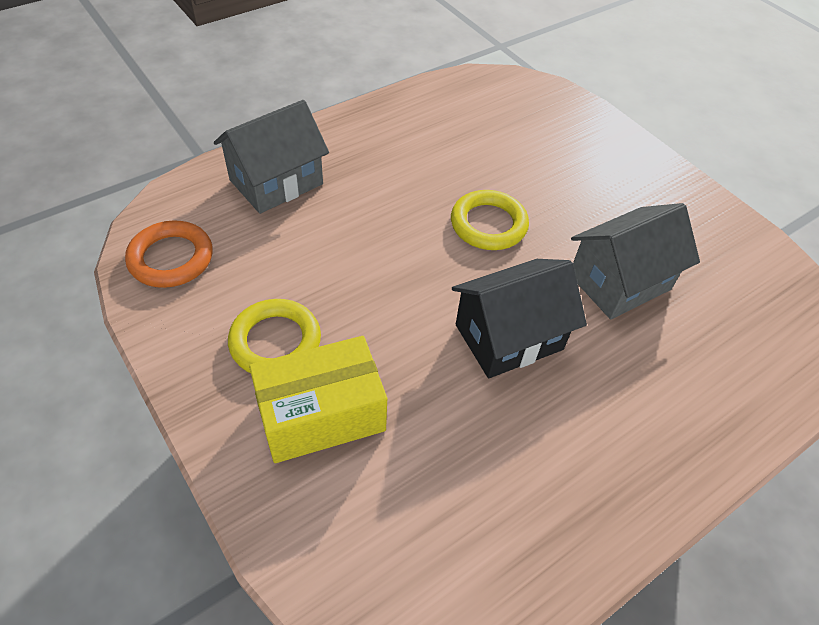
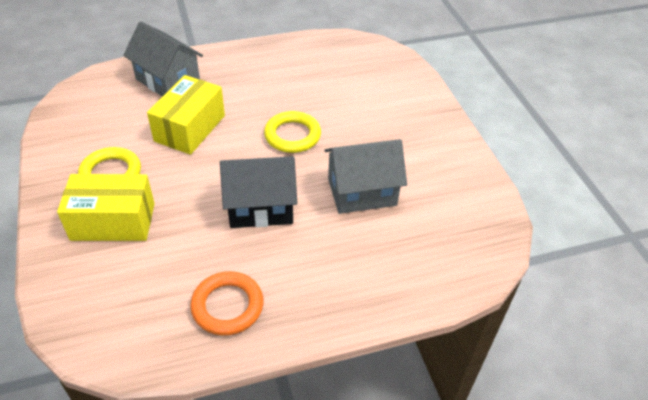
camera: 20 degrees right, 5 degrees down
(171, 258) = (77, 112): orange ring -> orange ring (227, 306)
(276, 182) = (168, 80): grey house -> grey house turned 60 degrees clockwise
(348, 245) = (190, 128): none -> yellow box

